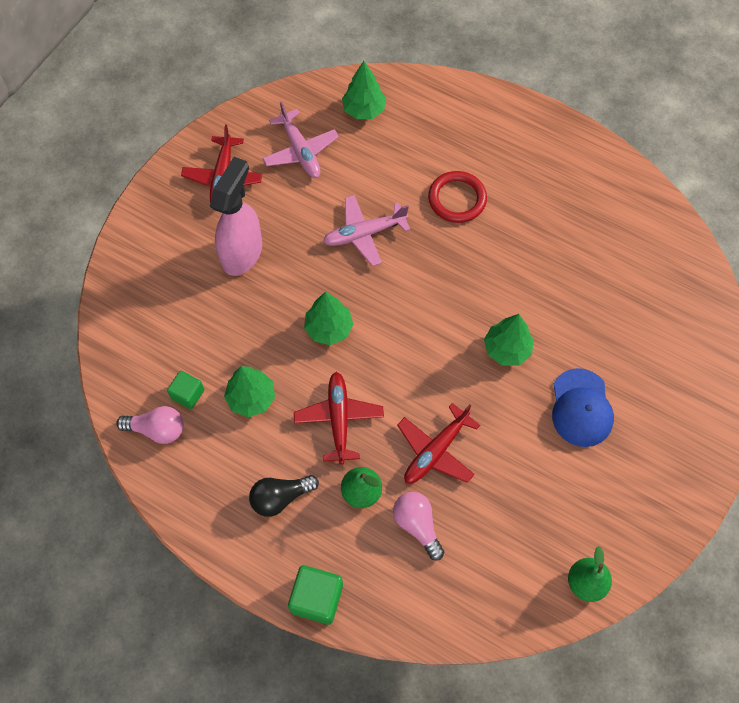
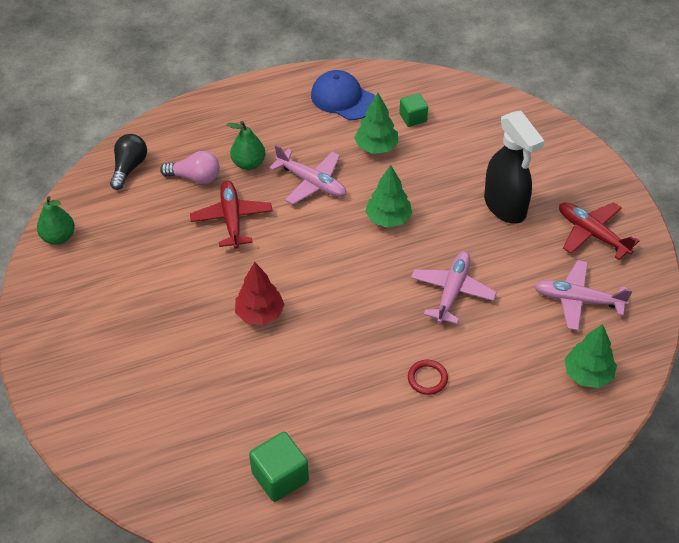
camera: 130 degrees right, 15 degrees down
(157, 429) = (402, 91): pink light bulb -> none
(242, 252) = (505, 207): pink spray bottle -> black spray bottle
(280, 497) = (290, 123): black light bulb -> black light bulb (129, 167)
(317, 598) = (208, 105): green cube -> green cube (280, 477)
(339, 419) = (311, 182): red plane -> pink plane
(457, 199) = (427, 378): red ring -> red ring, size x0.61
(507, 349) = (260, 314): green tree -> red tree
(581, 408) = (166, 326): blue cap -> blue cap (343, 98)

